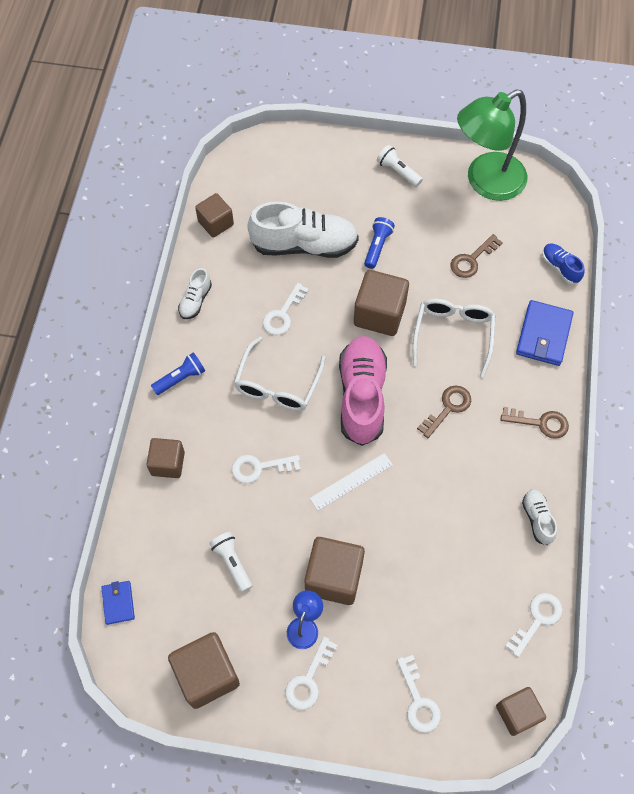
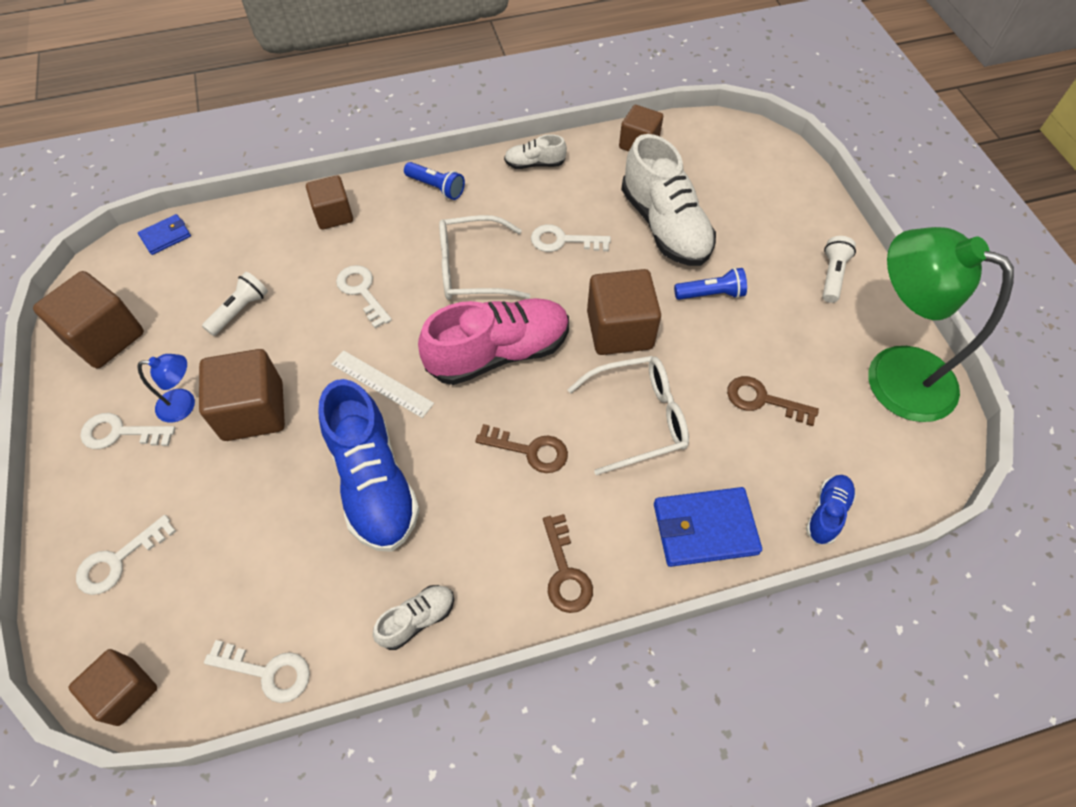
camera: 65 degrees right, 5 degrees down
(429, 513) = (373, 482): none -> blue shoe

